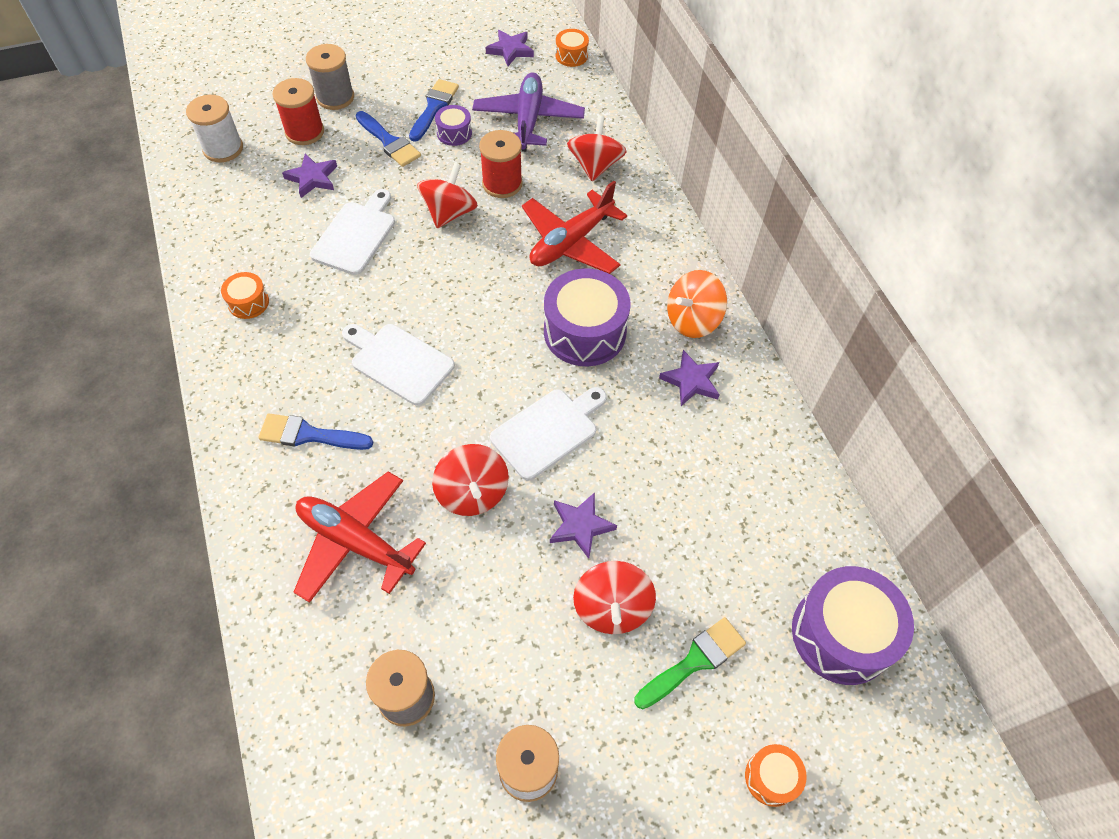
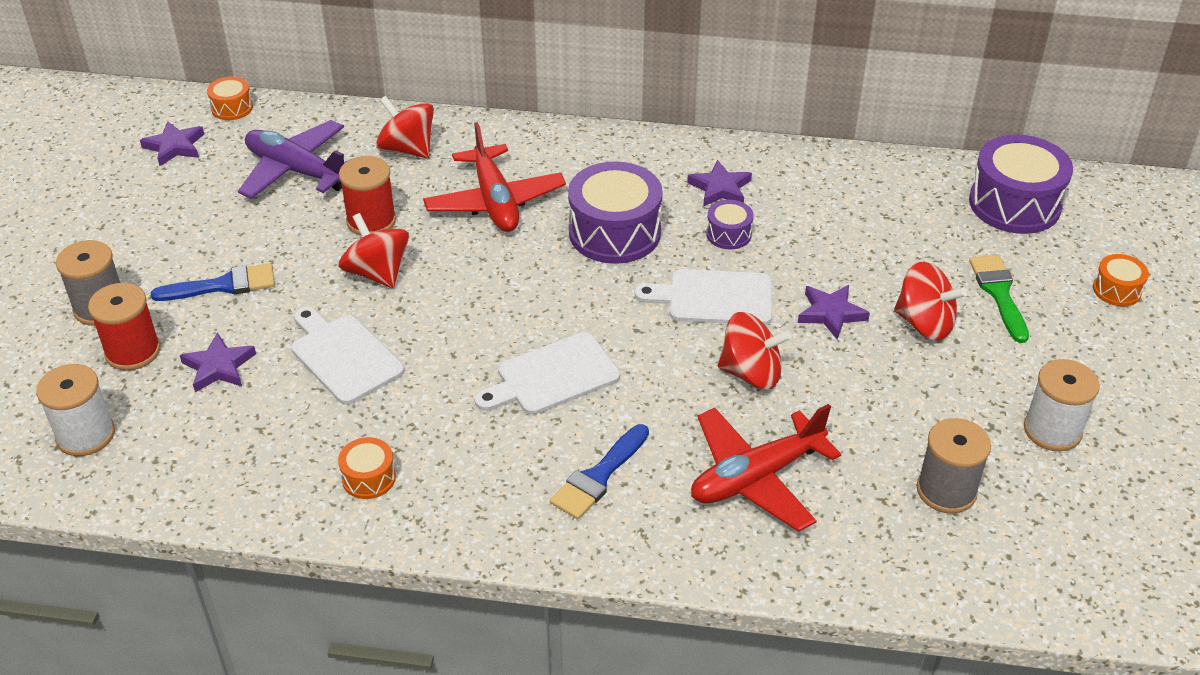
camera: 60 degrees left, 15 degrees down
(434, 107) = (204, 233): blue brush -> none
(454, 133) = (261, 231): purple drum -> purple drum (728, 234)
(548, 431) = (714, 298): white cutting board -> white cutting board turned 75 degrees counterclockwise
(692, 320) = (652, 161): orange spinning top -> none

